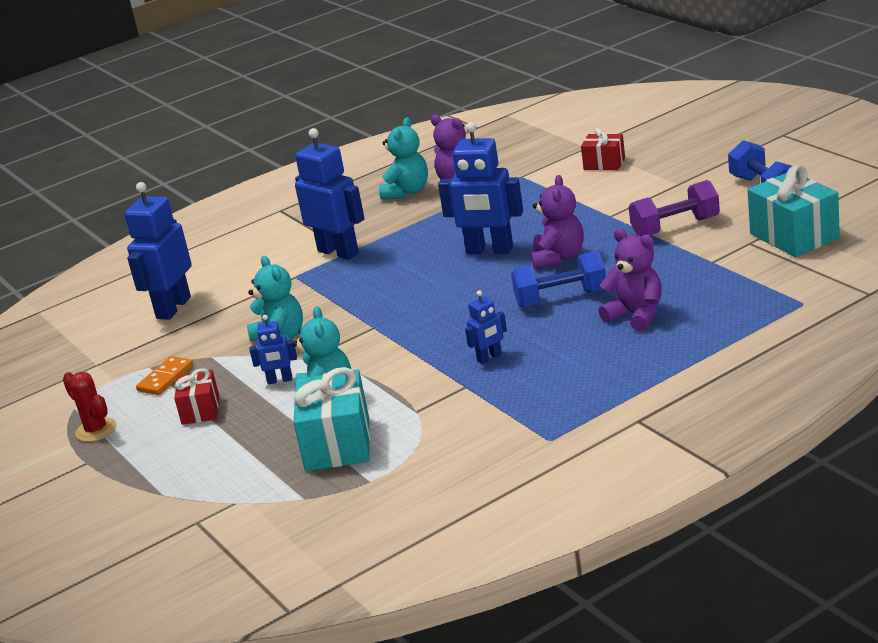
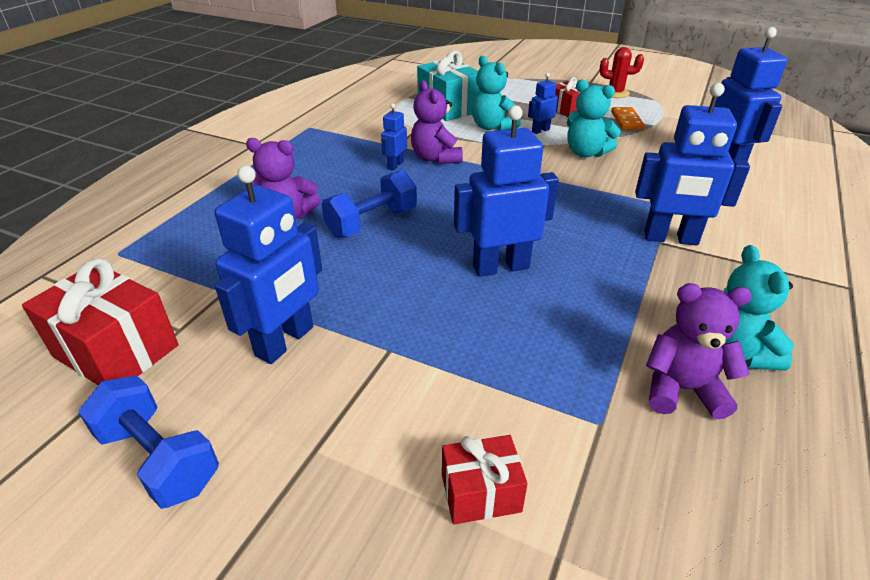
camera: 145 degrees right, 10 degrees up
(558, 258) = (410, 269): purple teddy bear -> purple teddy bear (435, 158)
(675, 227) = (285, 341): purple dumbbell -> blue robot
(794, 236) = (116, 351): turquoise gift -> red gift

